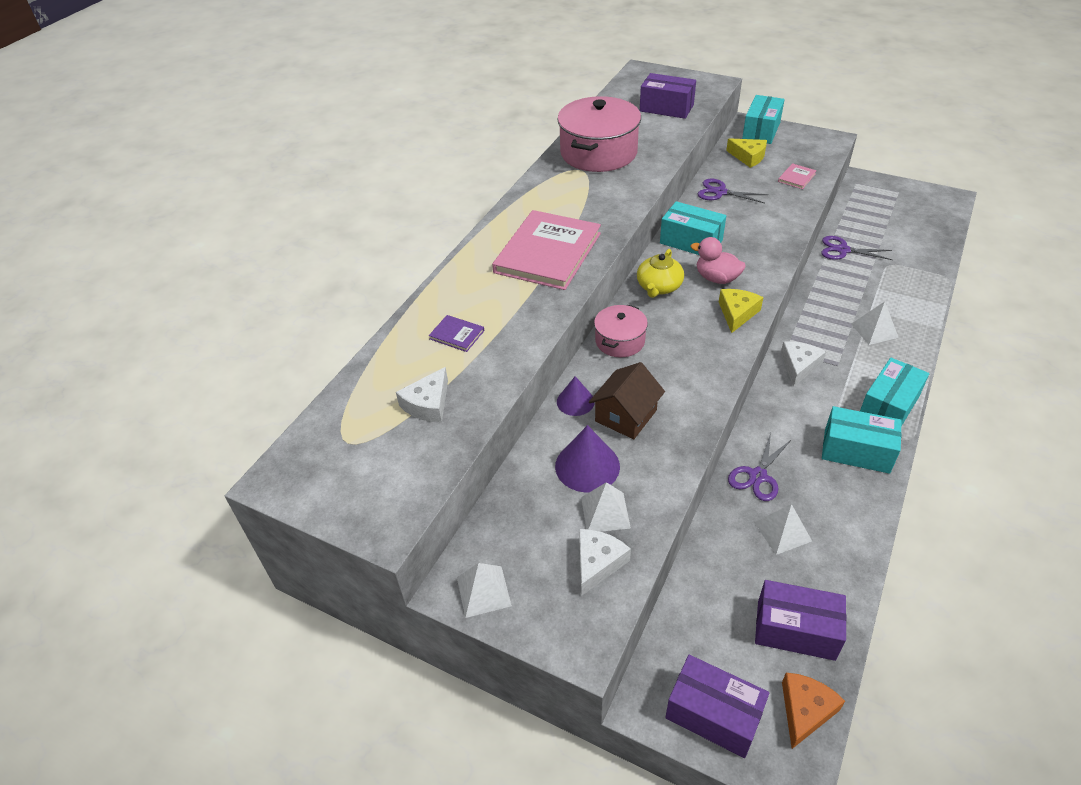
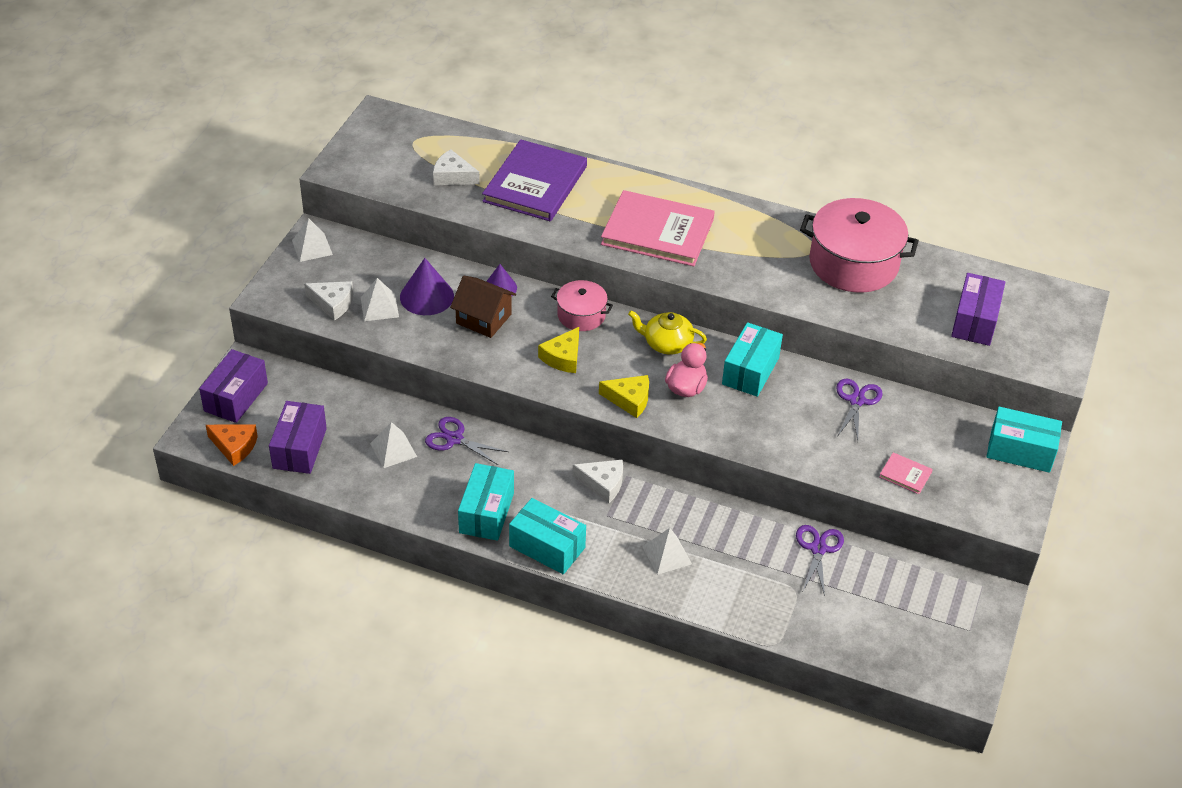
camera: 80 degrees right, 0 degrees up
(457, 335) = (535, 184): purple book -> purple book, size x2.45
(748, 157) = (946, 432): yellow cheese -> yellow cheese (563, 357)

